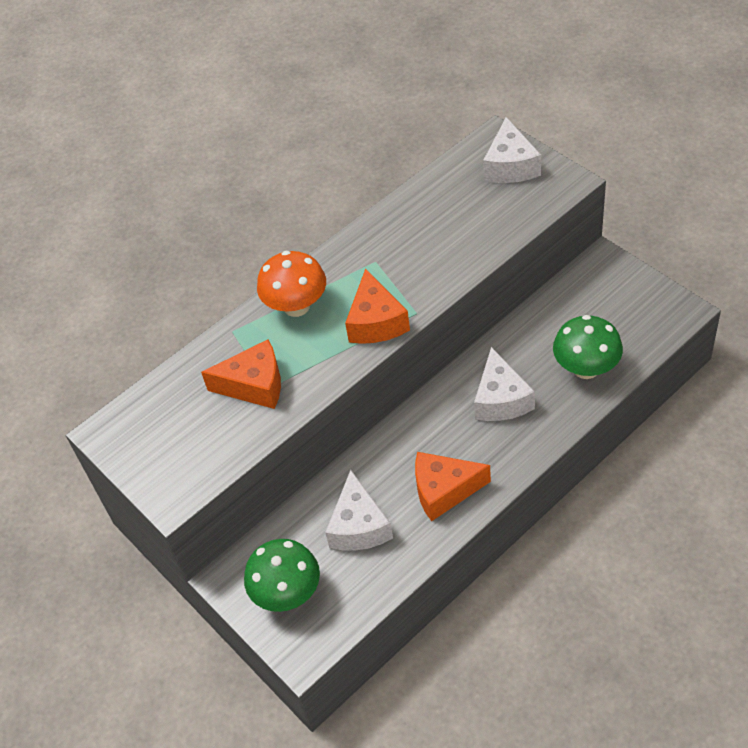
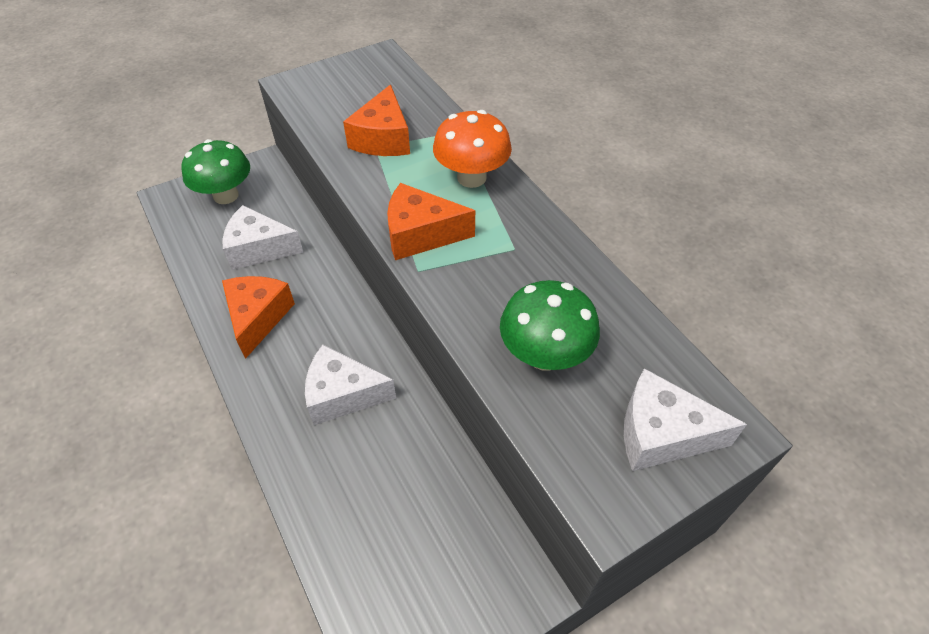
camera: 95 degrees right, 0 degrees up
(586, 368) = (345, 501): green mushroom -> green mushroom (544, 355)

